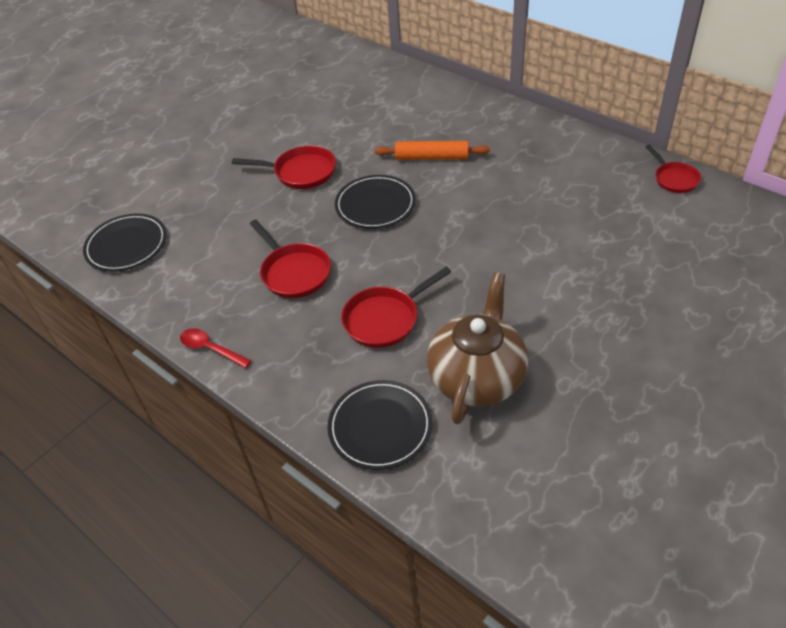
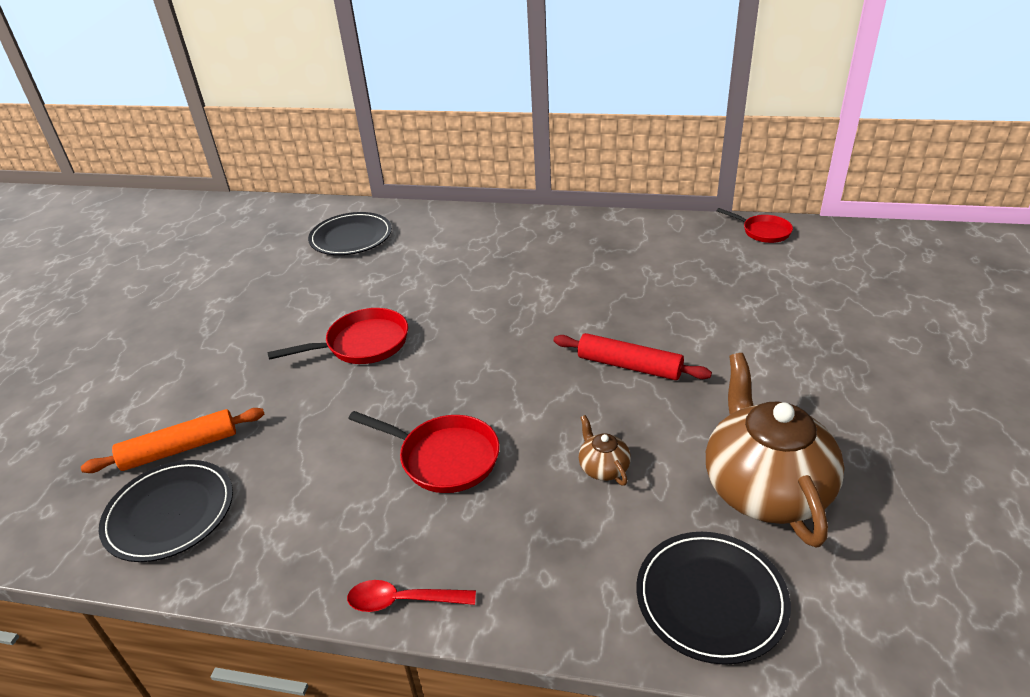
camera: 30 degrees left, 10 degrees down
(375, 205) = (484, 349): black plate -> black plate (351, 237)
(385, 319) = (603, 467): red pan -> brown teapot
(432, 157) = (508, 283): orange rolling pin -> orange rolling pin (180, 449)
(463, 254) = (629, 366): none -> red rolling pin

